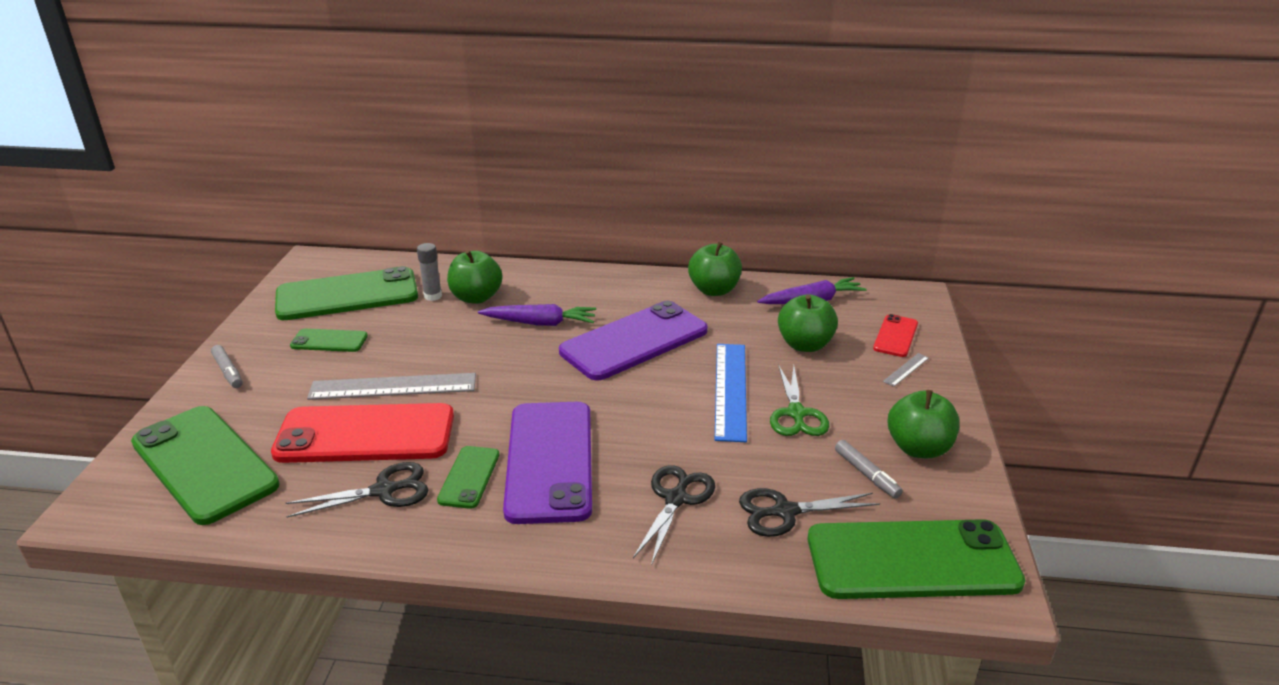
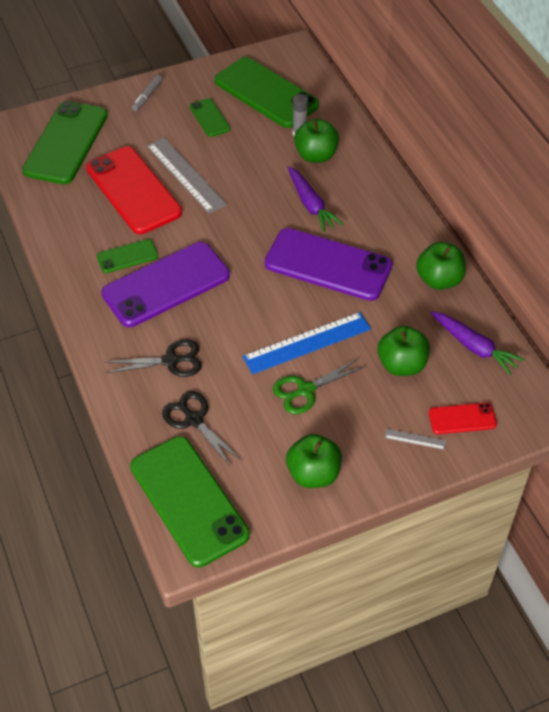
camera: 60 degrees right, 20 degrees up
(384, 491) = (92, 227): black scissors -> none
(866, 474) = (262, 452): grey marker -> none

